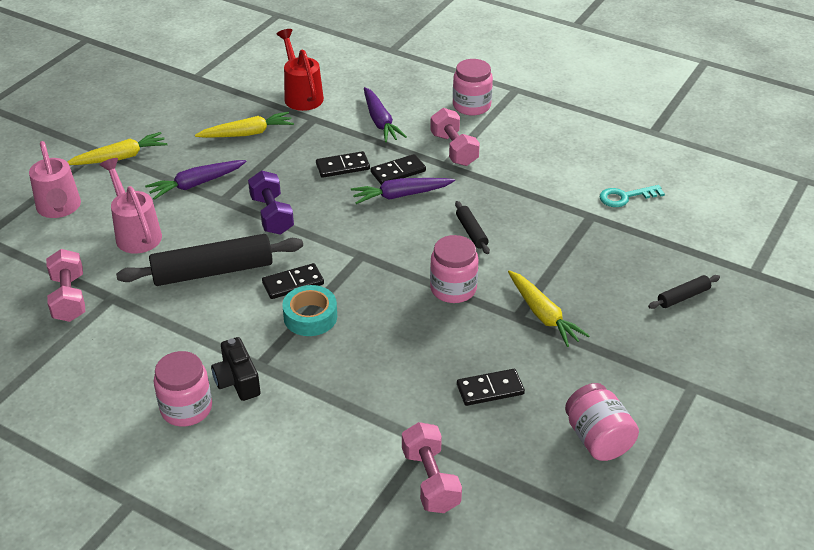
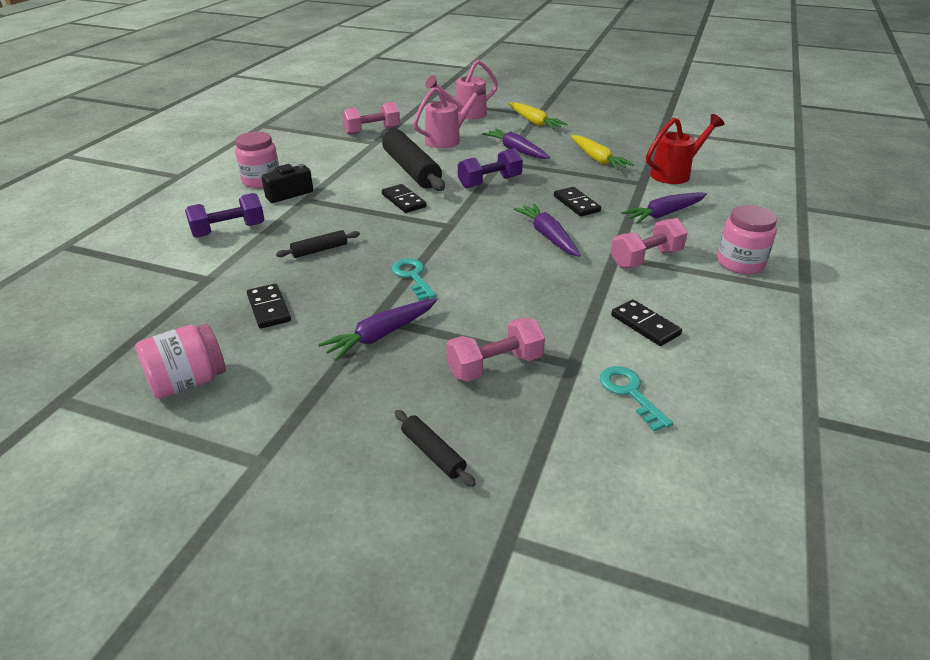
camera: 80 degrees right, 5 degrees down
(310, 317) = (363, 212): turquoise tape -> none
(318, 432) = (228, 230): none -> purple dumbbell
(398, 172) = (585, 231): black domino -> black domino (645, 325)
(430, 480) = (161, 285): pink dumbbell -> pink dumbbell (495, 366)
(453, 289) = (412, 277): pink jar -> turquoise key
(471, 232) = (506, 280): black rolling pin -> black rolling pin (319, 250)
(543, 315) = (381, 335): yellow carrot -> purple carrot

